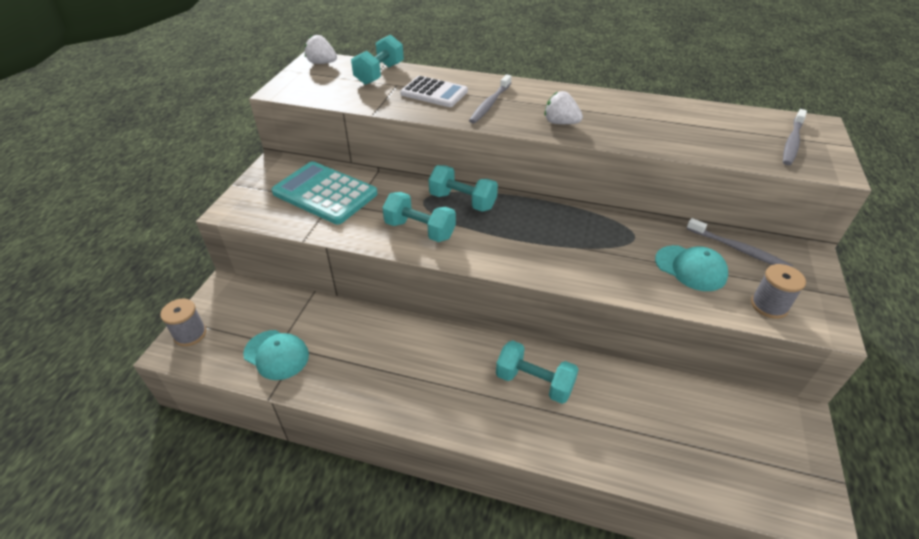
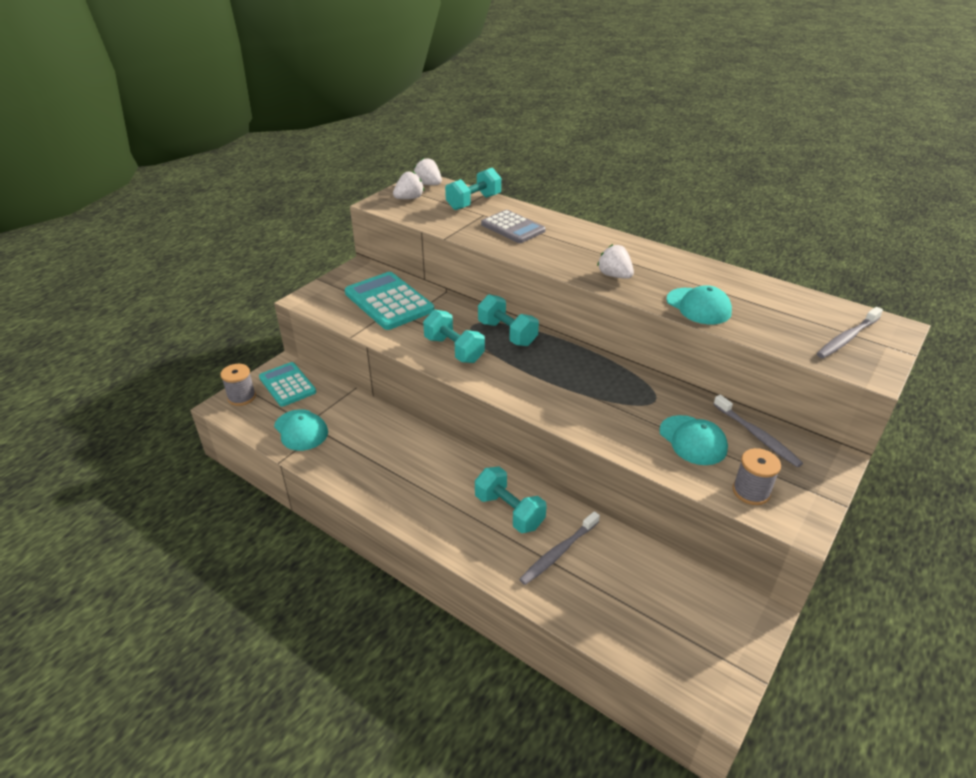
camera: 20 degrees right, 5 degrees down
(237, 307) = (287, 385): none -> turquoise calculator
(310, 80) = (409, 198): none -> white strawberry
(434, 93) = (512, 228): white calculator -> grey calculator
(490, 104) = (558, 247): grey toothbrush -> grey toothbrush (558, 553)
(654, 138) = (698, 306): none -> turquoise cap

